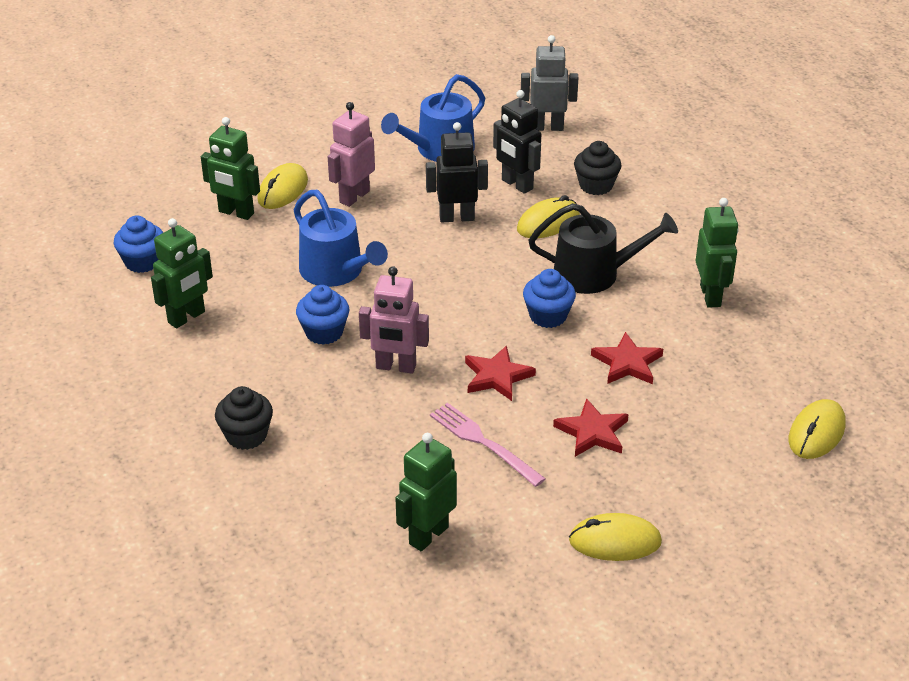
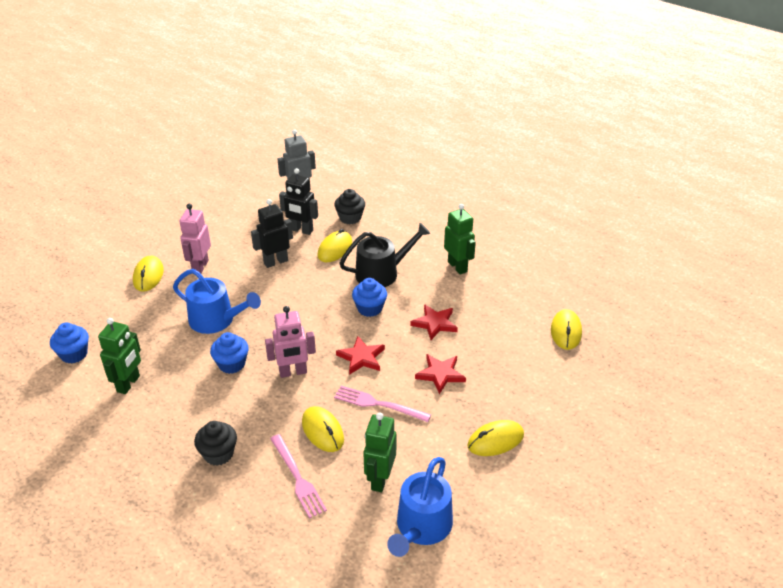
camera: 25 degrees left, 0 degrees up
(236, 213) = (124, 300): green robot -> none
(325, 497) = (297, 478): none -> pink fork
(390, 452) = (322, 431): none -> yellow mouse
(439, 149) = (239, 221): blue watering can -> blue watering can (421, 527)

